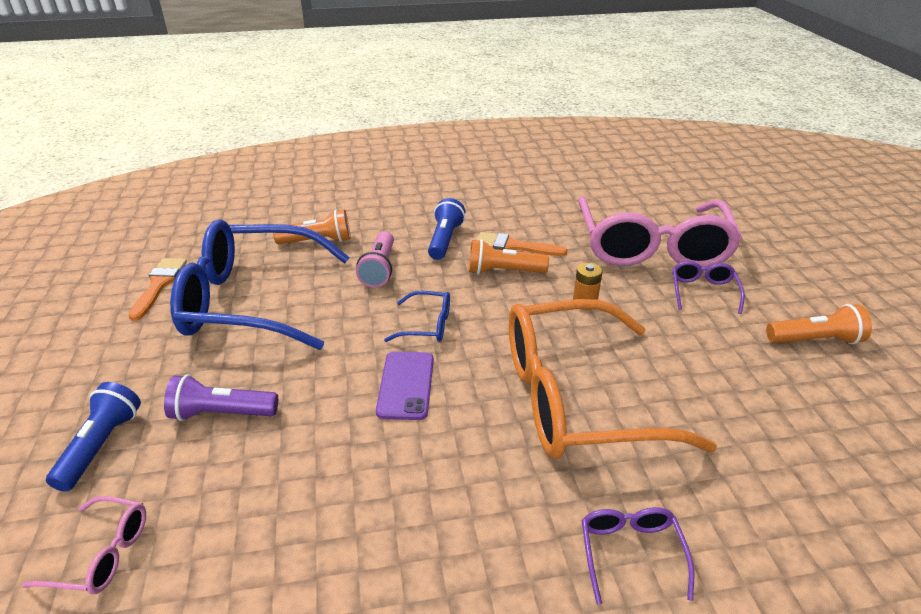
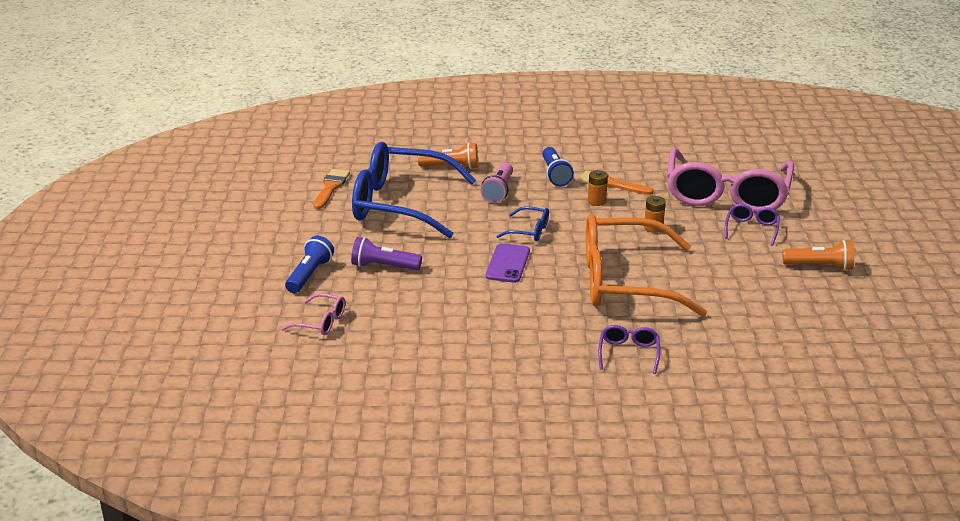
camera: 10 degrees right, 5 degrees down
(445, 240) = (555, 175): blue flashlight -> blue flashlight turned 150 degrees clockwise
(503, 271) = (596, 201): orange flashlight -> orange battery

